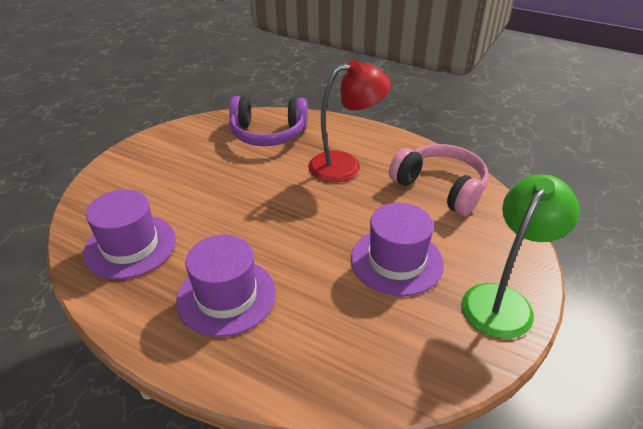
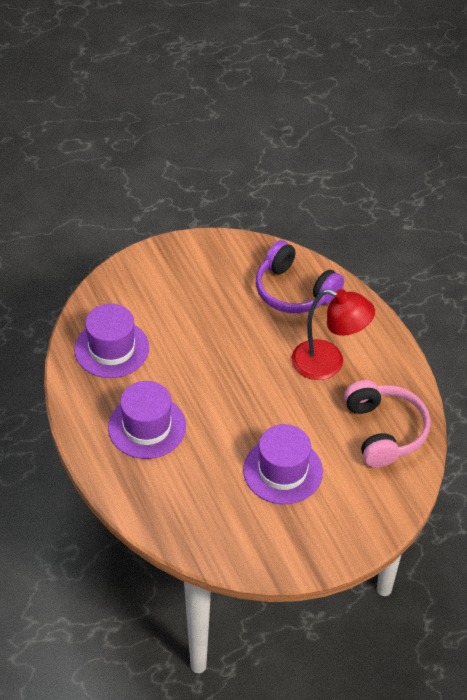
camera: 35 degrees right, 10 degrees up
(503, 300) = (325, 543): green lamp -> none

